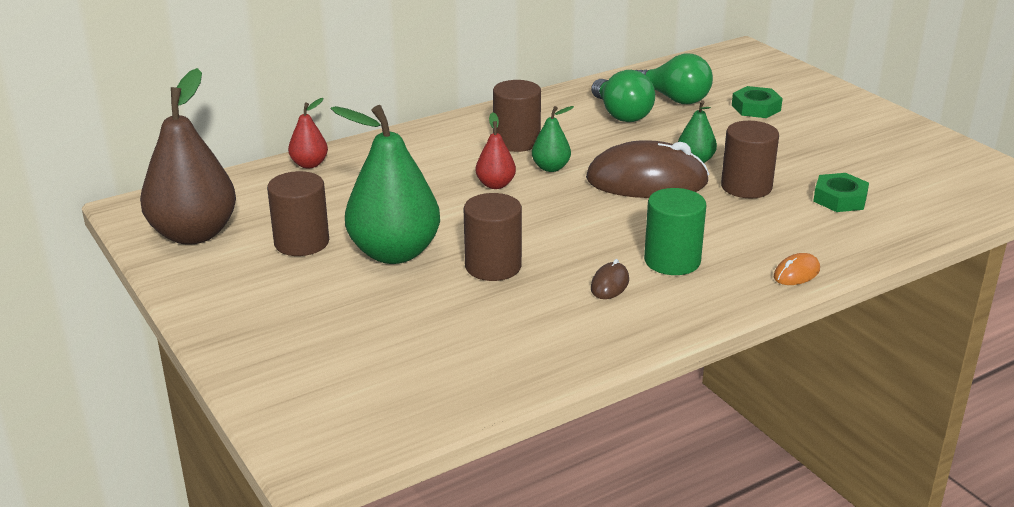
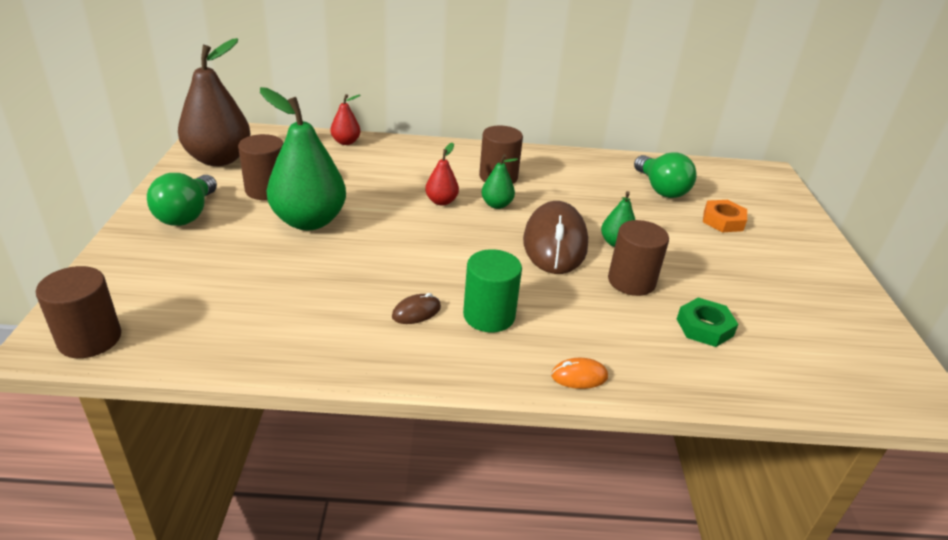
camera: 30 degrees right, 5 degrees up
(493, 266) = (356, 259): brown cylinder -> brown cylinder (90, 339)
(621, 114) = (603, 186): green light bulb -> green light bulb (187, 214)
(646, 181) = (555, 243): brown mouse -> brown mouse turned 60 degrees clockwise
(756, 108) = (723, 221): green nut -> orange nut

